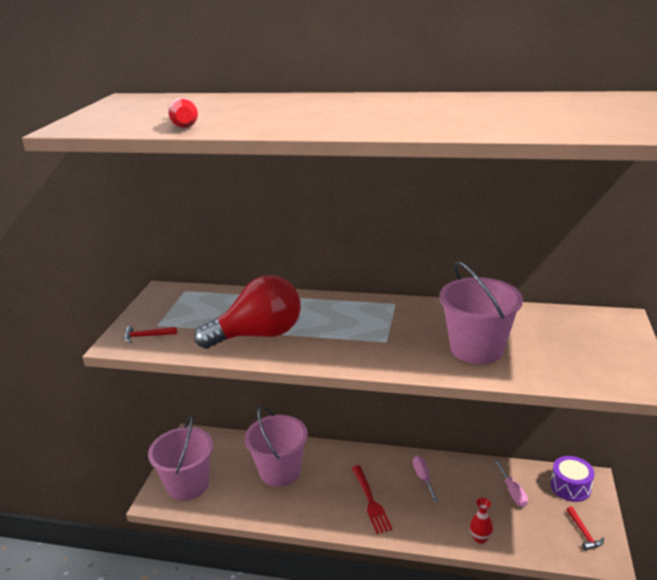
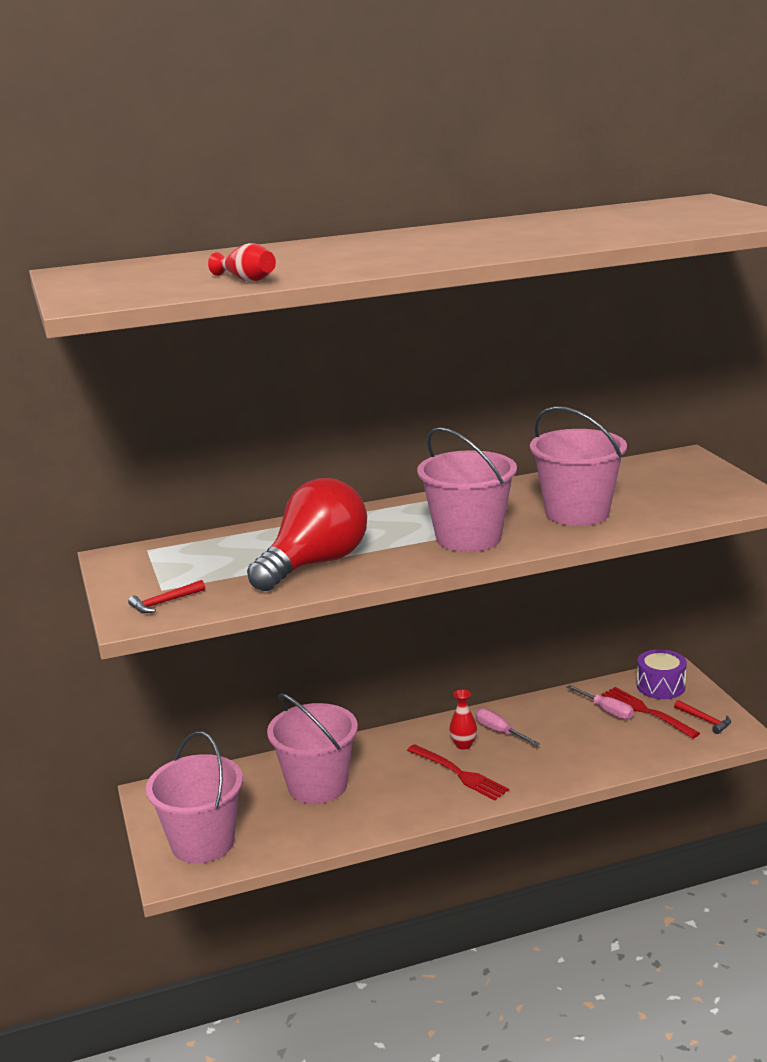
camera: 30 degrees left, 5 degrees down
(376, 346) = (468, 538): none -> pink bucket
(480, 538) = (609, 762): red vase -> red vase (463, 745)
(542, 505) = (646, 711): none -> red fork

